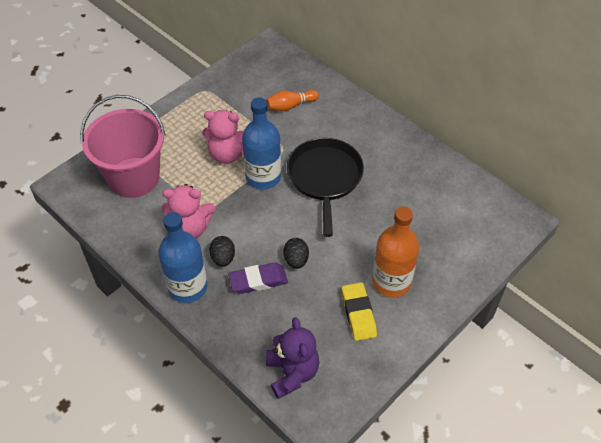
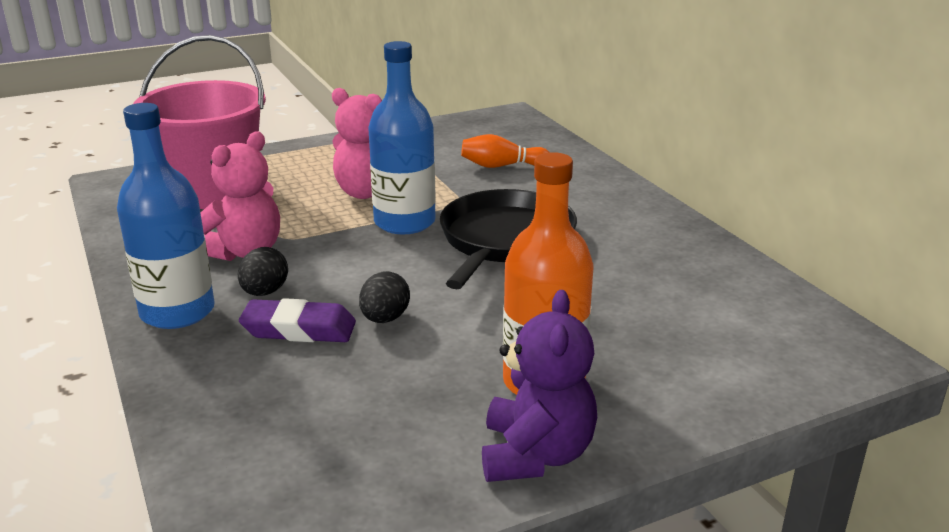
camera: 20 degrees right, 25 degrees down
(190, 228) = (244, 252): pink teddy bear -> pink teddy bear turned 75 degrees counterclockwise
(292, 373) = (254, 465): purple teddy bear -> purple teddy bear (536, 455)
(358, 313) = (448, 411): yellow eraser -> none

